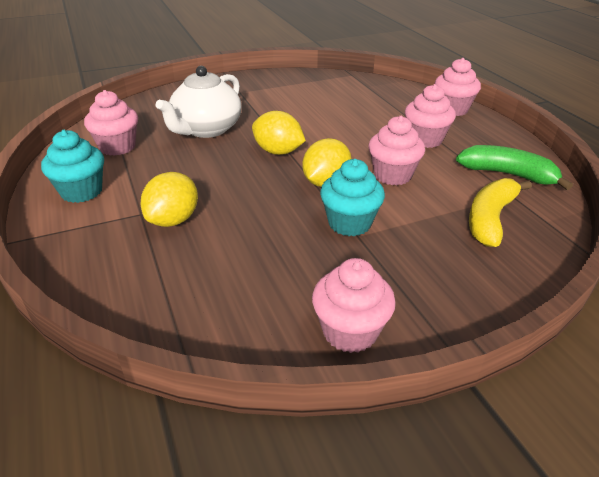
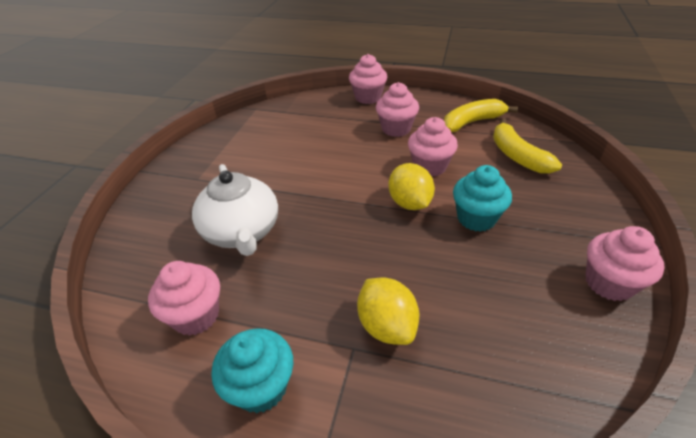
camera: 50 degrees left, 5 degrees up
(278, 152) = (335, 206): yellow lemon -> none
(508, 174) = (472, 122): green banana -> yellow banana

